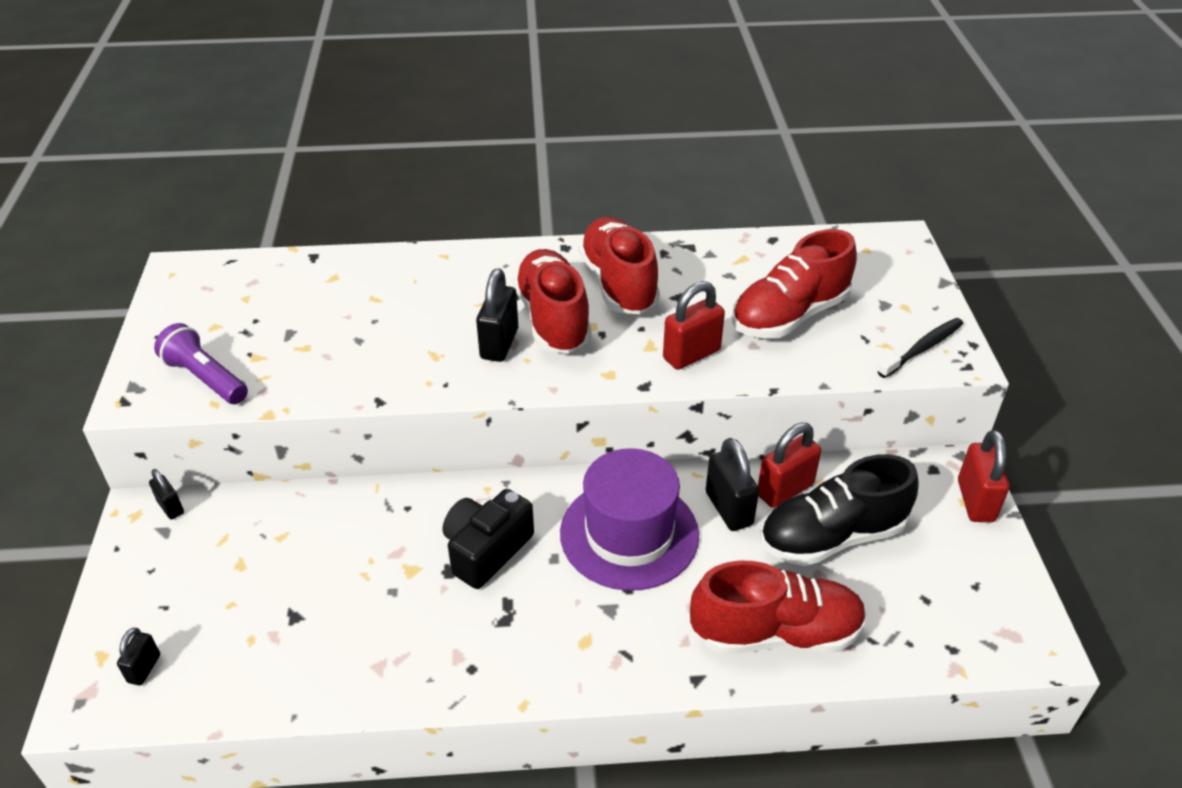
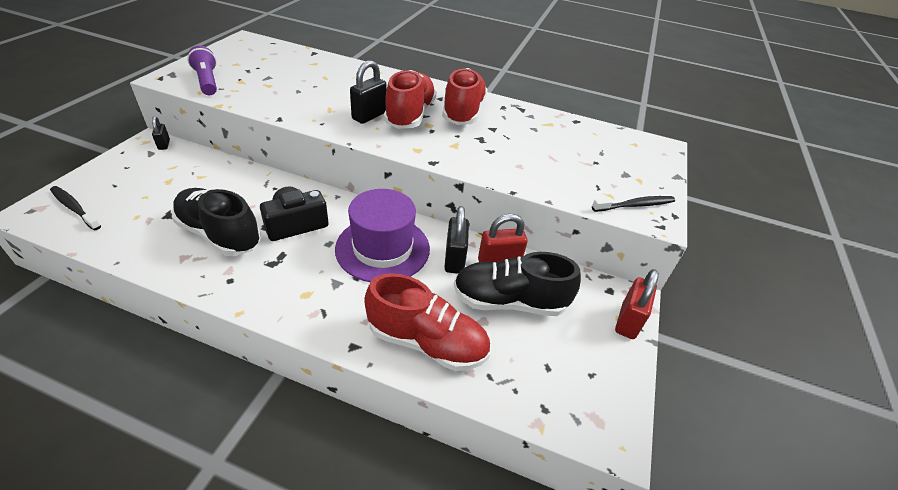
camera: 20 degrees right, 0 degrees up
(144, 668) = (74, 208): black padlock -> black toothbrush
(397, 612) = (220, 234): none -> black shoe
(691, 354) = (476, 157): red padlock -> none
(789, 316) = (555, 159): red shoe -> none

